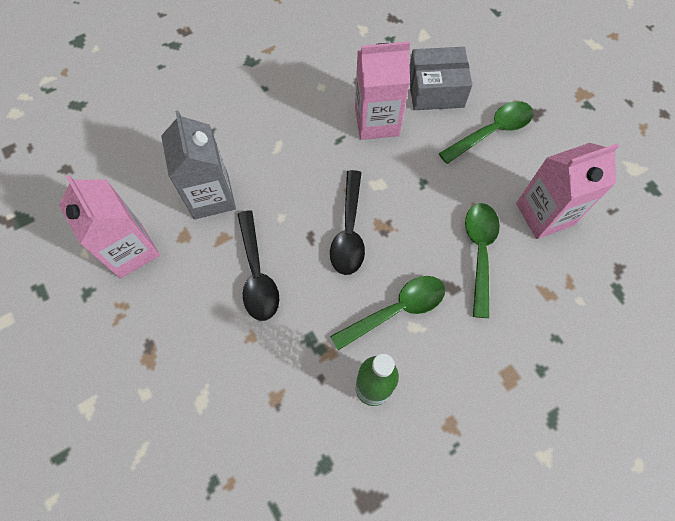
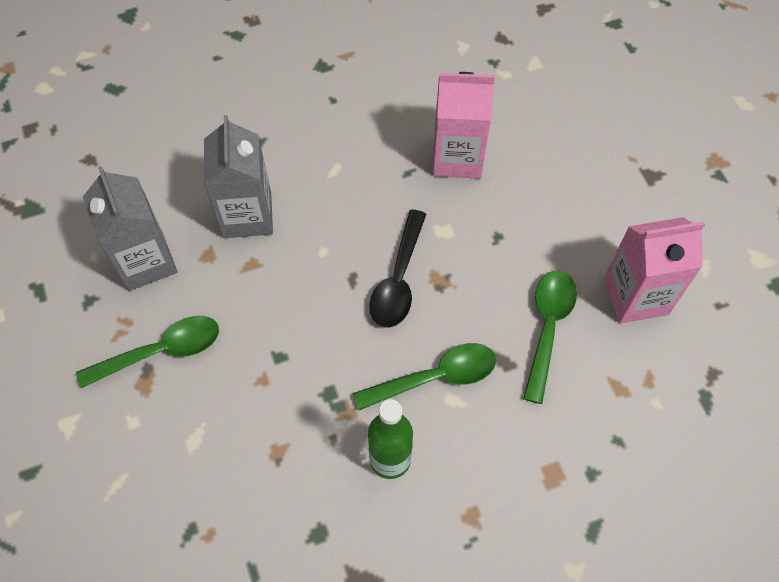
camera: 10 degrees right, 5 degrees down
(130, 250) = (145, 261): pink carton -> grey carton
(257, 274) = (283, 311): black spoon -> none
(435, 90) = (535, 131): grey box -> none
(491, 132) = (593, 190): green spoon -> green spoon (161, 351)

